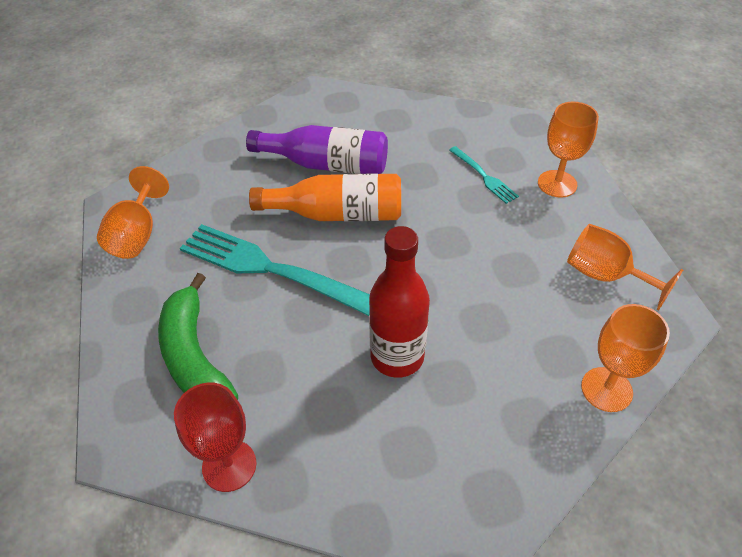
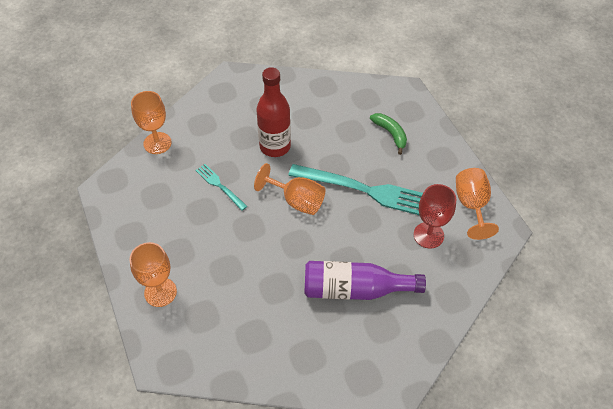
camera: 170 degrees right, 5 degrees up
(194, 356) = (390, 134): green banana -> green banana, size x0.59
(229, 465) = (349, 89): red goblet -> red goblet (428, 235)
(337, 214) = (333, 240): orange bottle -> none
(484, 176) = (220, 292): turquoise fork -> turquoise fork (219, 185)
(605, 275) = (141, 213): orange goblet -> orange goblet (297, 201)

